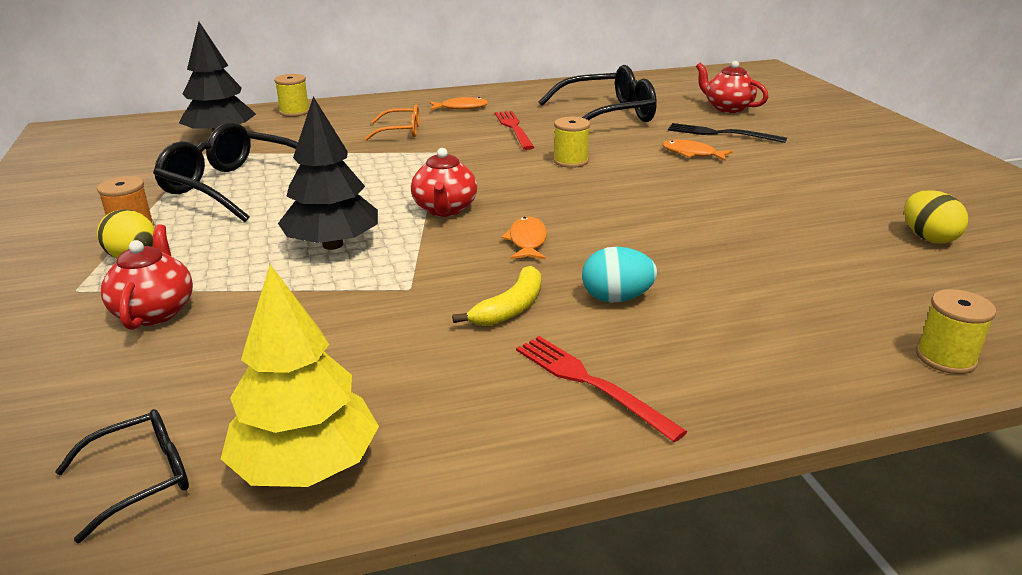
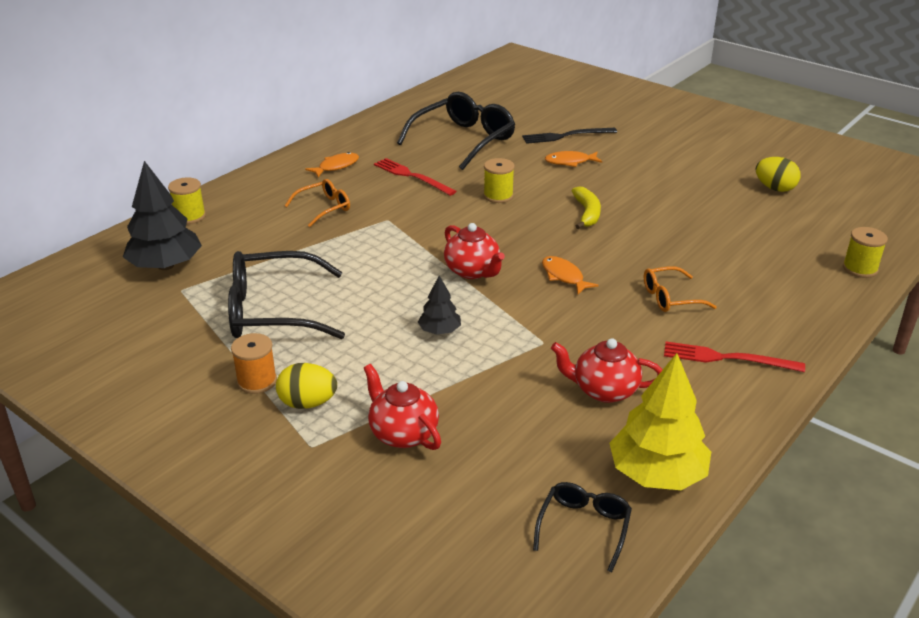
camera: 35 degrees left, 5 degrees up
(332, 245) = (439, 331): black tree -> black tree, size x0.52
(510, 308) = (622, 330): yellow banana -> yellow banana (587, 213)
(616, 298) = (670, 298): turquoise egg -> orange glasses
(727, 108) = (540, 108): red teapot -> red teapot (604, 390)

